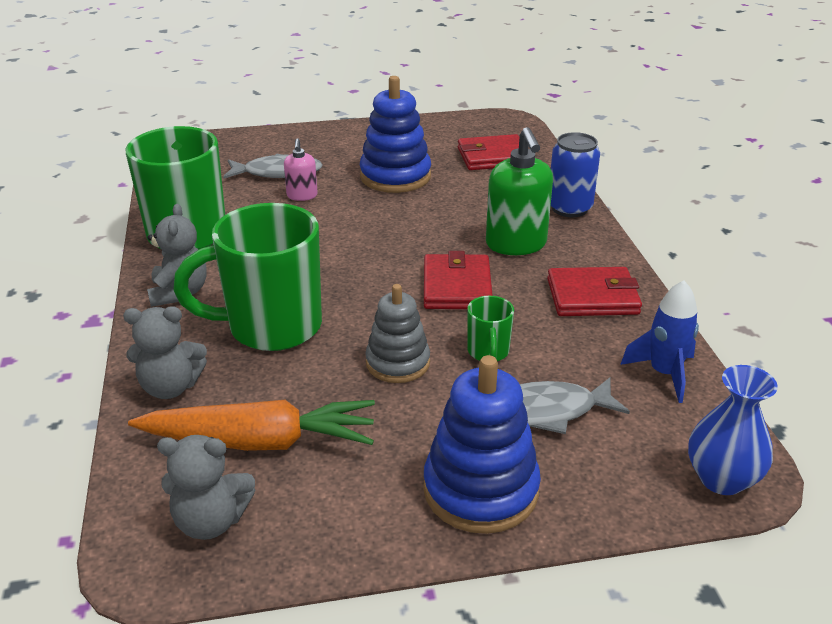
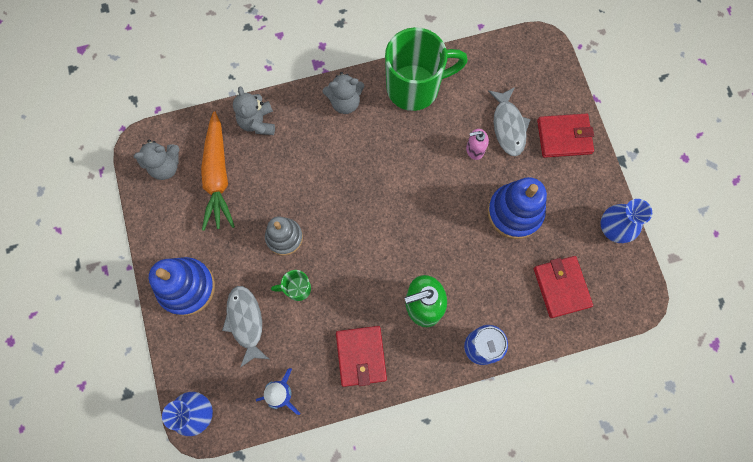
camera: 85 degrees right, 40 degrees up
(211, 521) = (165, 166): grey teddy bear -> grey teddy bear turned 105 degrees counterclockwise
(271, 327) = (314, 162): green mug -> none
(426, 125) = (614, 228): none -> blue vase
(457, 286) = (365, 267): red wallet -> red wallet (564, 137)

